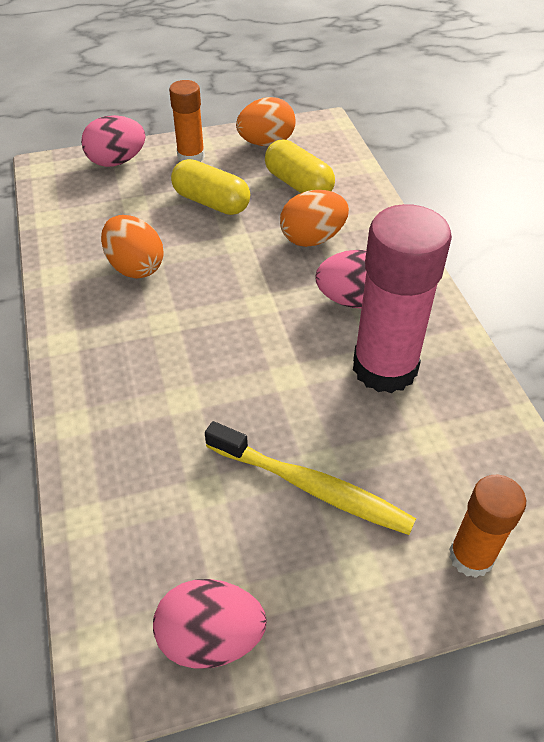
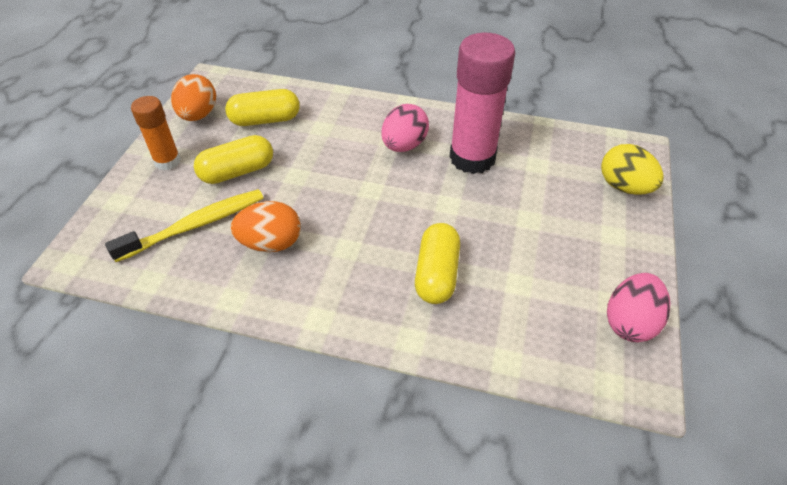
camera: 60 degrees left, 0 degrees up
(117, 161) = (121, 208): pink egg -> none
(173, 408) = (436, 274): none -> yellow capsule
(311, 486) = (544, 231): yellow toothbrush -> yellow toothbrush (194, 226)
(312, 238) = (329, 138): orange egg -> none
(471, 556) = (624, 187): orange glue stick -> yellow egg

